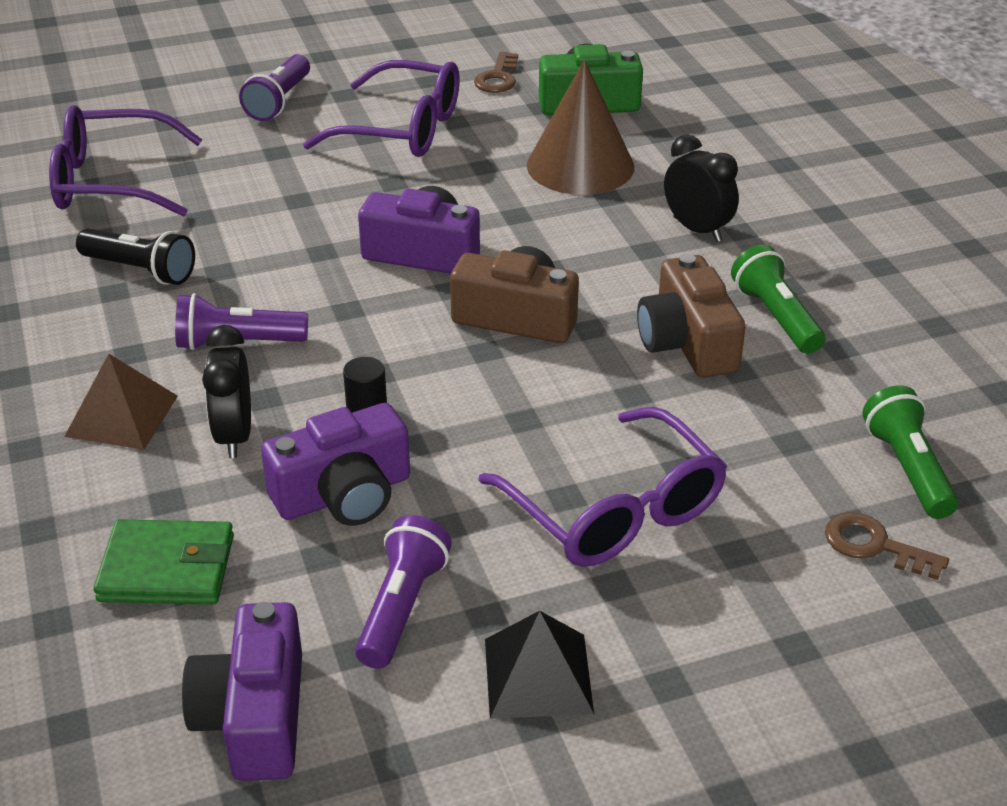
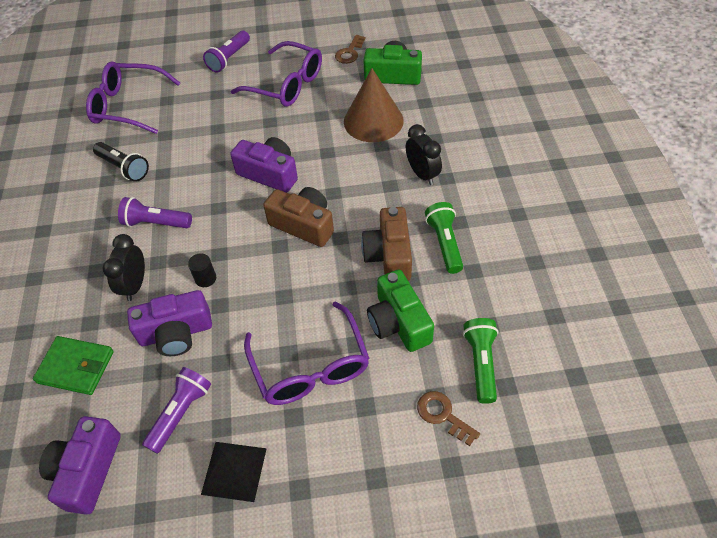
camera: 15 degrees right, 15 degrees up
(121, 416) = (85, 264): brown pyramid -> none
(743, 431) = (398, 322): none -> green camera

